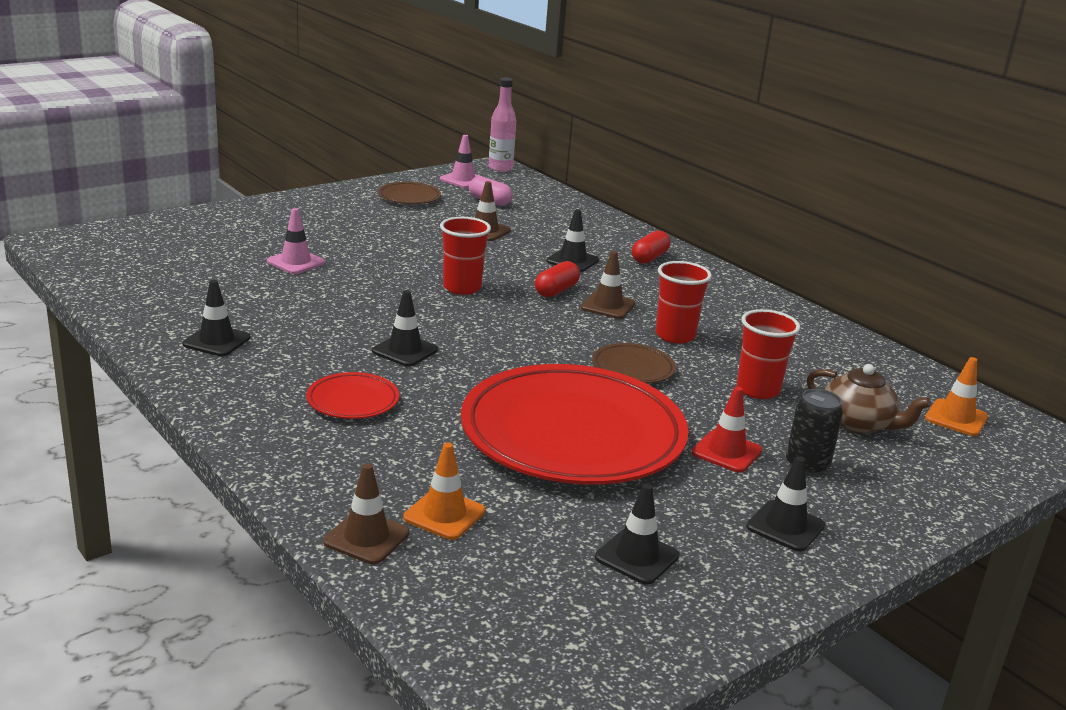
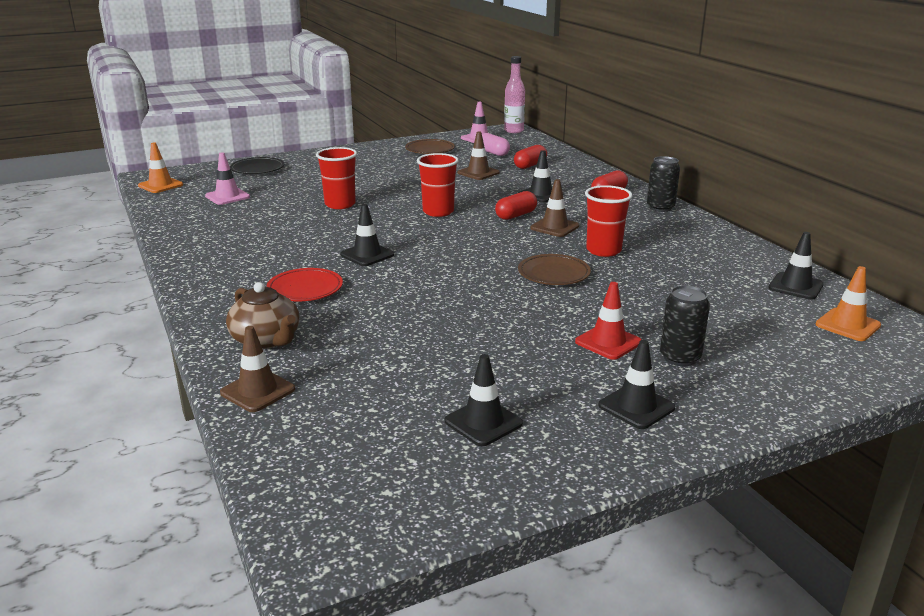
camera: 15 degrees right, 0 degrees up
(199, 228) = (257, 169): none -> black plate
(216, 341) = (225, 244): black traffic cone -> black traffic cone (795, 286)
(296, 262) = (316, 192): pink traffic cone -> pink traffic cone (227, 196)
(444, 514) = (332, 377): orange traffic cone -> orange traffic cone (160, 185)
(542, 219) = (530, 165): none -> red capsule
(572, 434) = (475, 322): red plate -> none
(714, 276) = (660, 208): none -> black can
(758, 390) = (660, 294): red cup -> red cup (340, 204)
(858, 423) = (746, 325): brown teapot -> brown teapot (266, 340)

